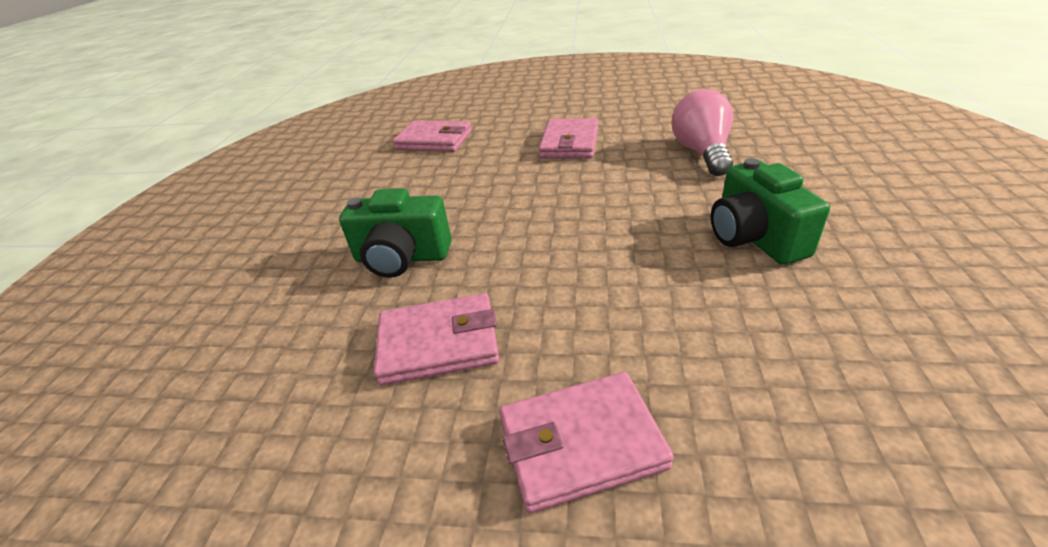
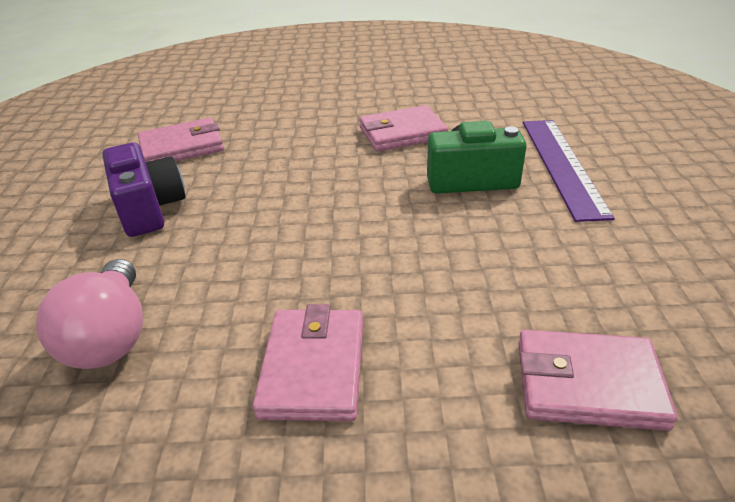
camera: 170 degrees right, 0 degrees up
(296, 271) = (562, 165): none -> purple ruler
(581, 443) = (312, 108): pink wallet -> pink wallet (182, 147)
(754, 237) = (149, 208): green camera -> purple camera

